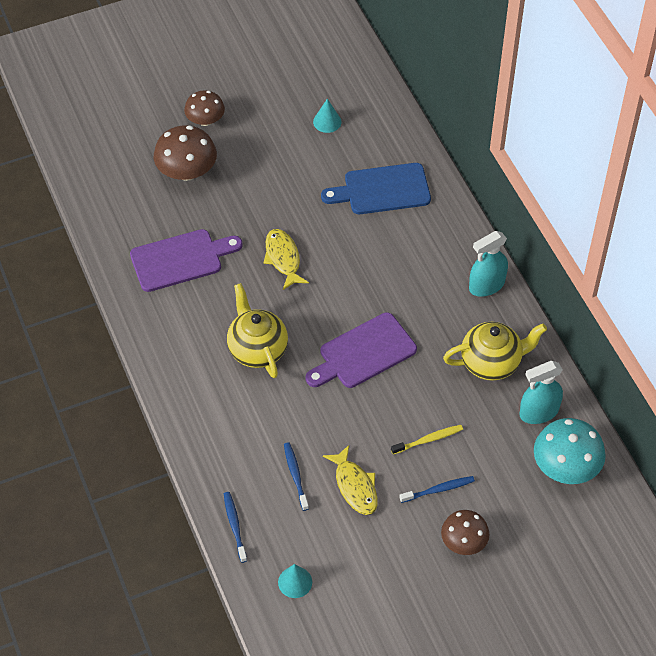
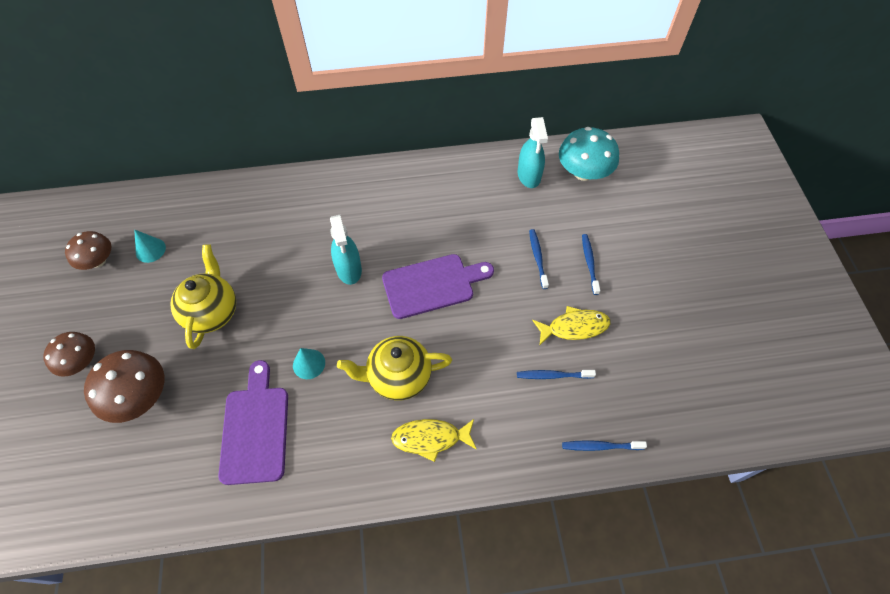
camera: 75 degrees left, 5 degrees up
(283, 258) = (297, 327): yellow fish -> yellow fish (430, 438)
(295, 582) = (670, 403): turquoise cone -> turquoise cone (309, 364)
(363, 353) = (432, 285): purple cutting board -> purple cutting board turned 90 degrees counterclockwise
(382, 190) = (256, 225): blue cutting board -> none
(428, 440) = (537, 258): yellow toothbrush -> blue toothbrush
(463, 542) = (643, 258): brown mushroom -> brown mushroom (98, 261)
(486, 285) = (393, 177): turquoise spray bottle -> turquoise spray bottle (349, 269)
(491, 363) = (472, 194): yellow teapot -> yellow teapot (212, 312)

